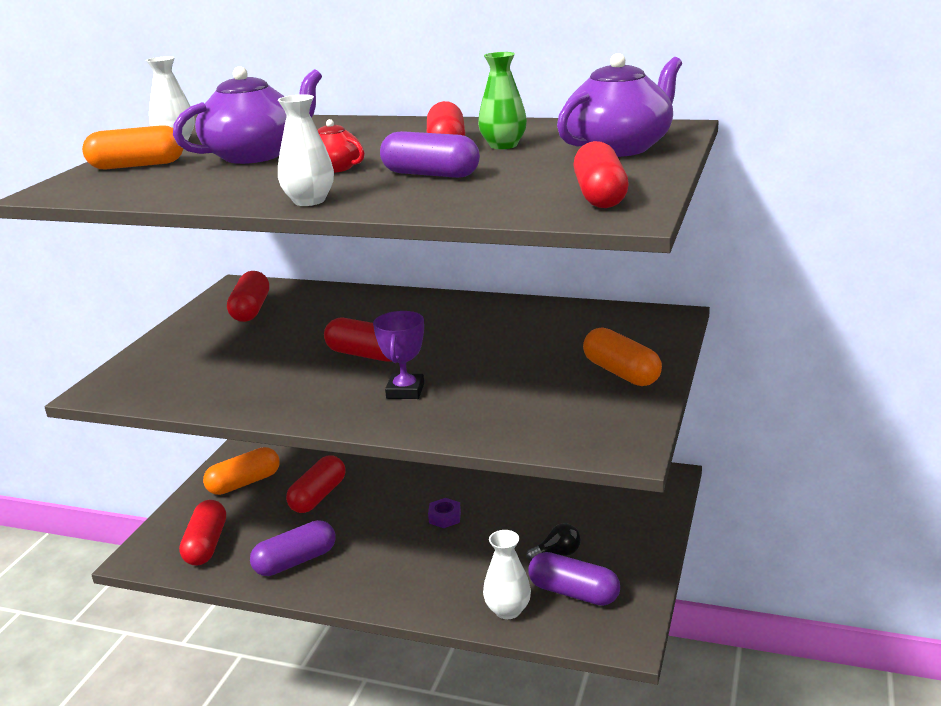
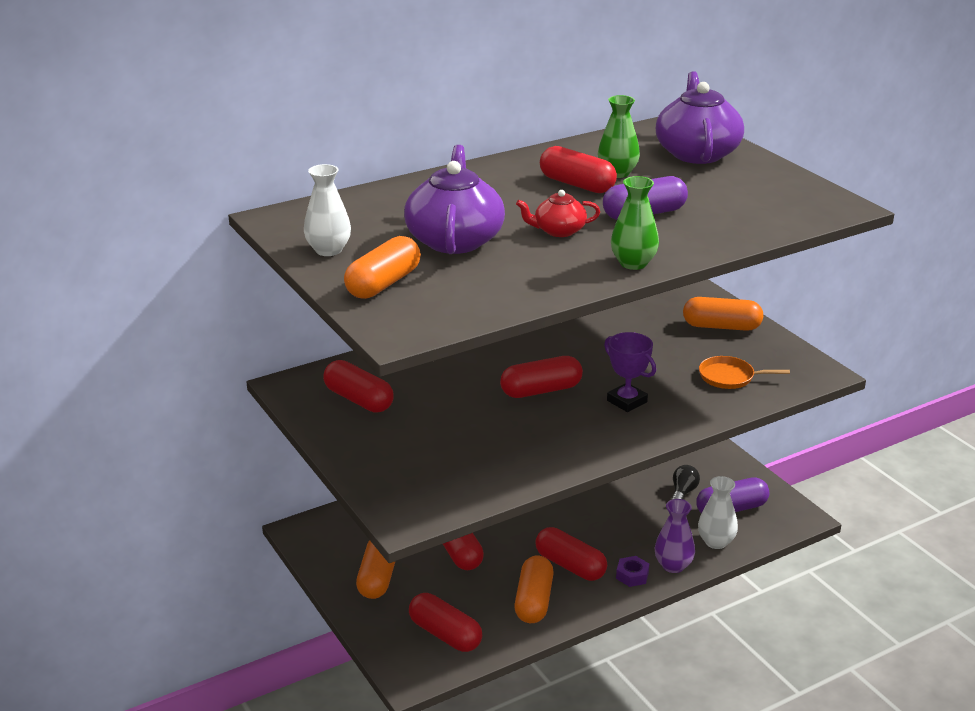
camera: 50 degrees left, 5 degrees up
(295, 561) = (533, 601): purple capsule -> orange capsule
(309, 201) = (633, 263): white vase -> green vase
(437, 605) = (673, 565): none -> purple vase
(445, 517) = (575, 512): purple nut -> purple nut (632, 575)
(531, 413) = (729, 377): none -> orange pan
(600, 196) = (790, 196): red capsule -> red capsule (570, 566)

